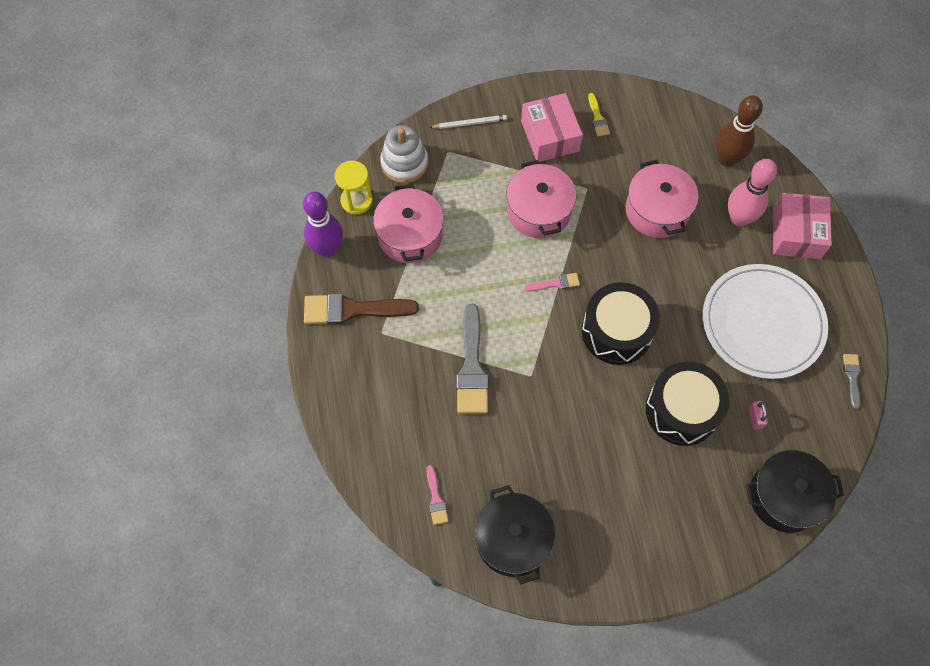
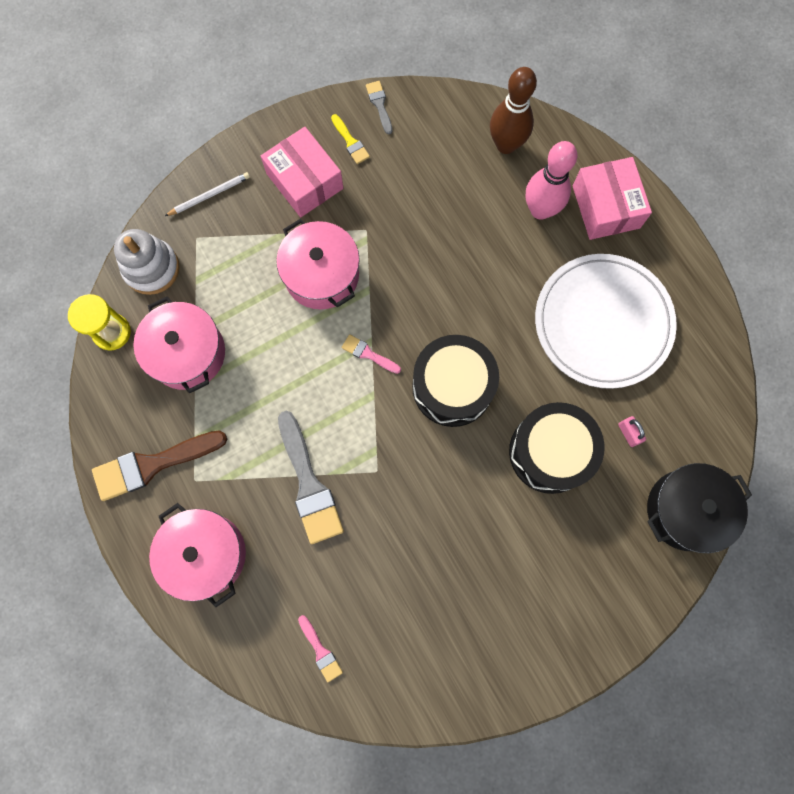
camera: 20 degrees left, 10 degrees up
(327, 249) = (99, 402): purple bowling pin -> none
(513, 539) = (419, 665): black pot -> none
(555, 283) = (368, 354): pink brush -> pink brush turned 120 degrees counterclockwise
(657, 210) = (450, 231): pink pot -> pink pot (205, 554)
(852, 377) = (713, 351): grey brush -> grey brush (379, 105)

